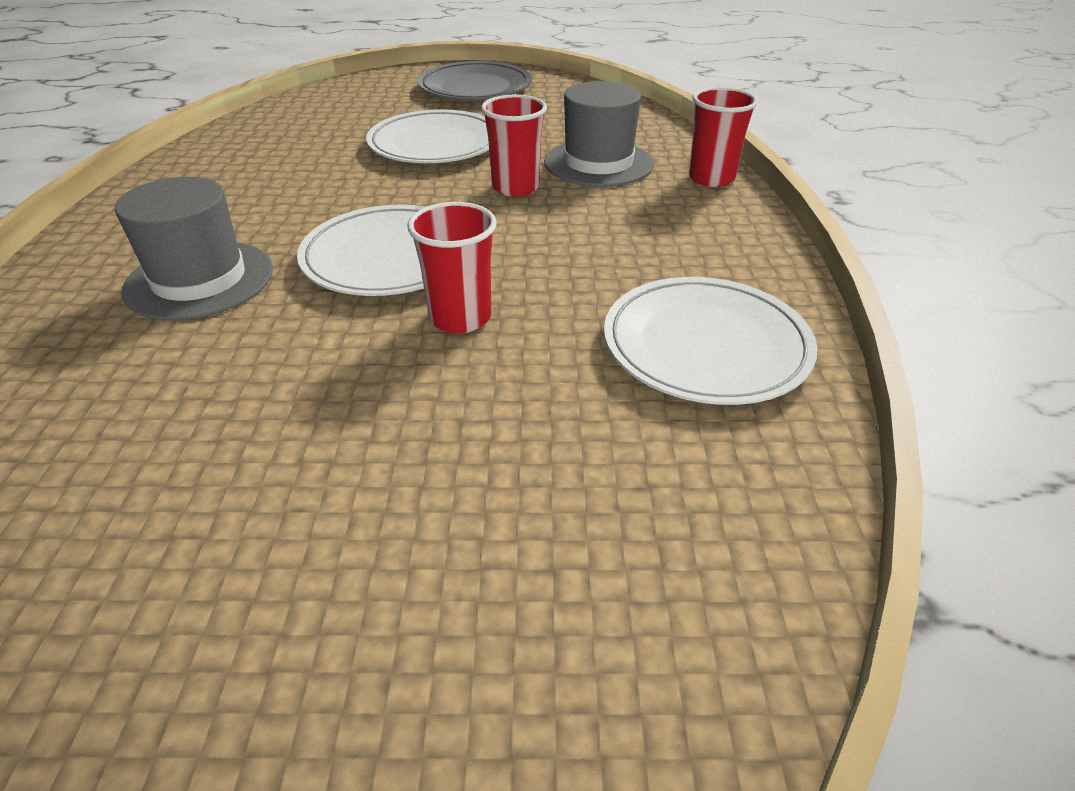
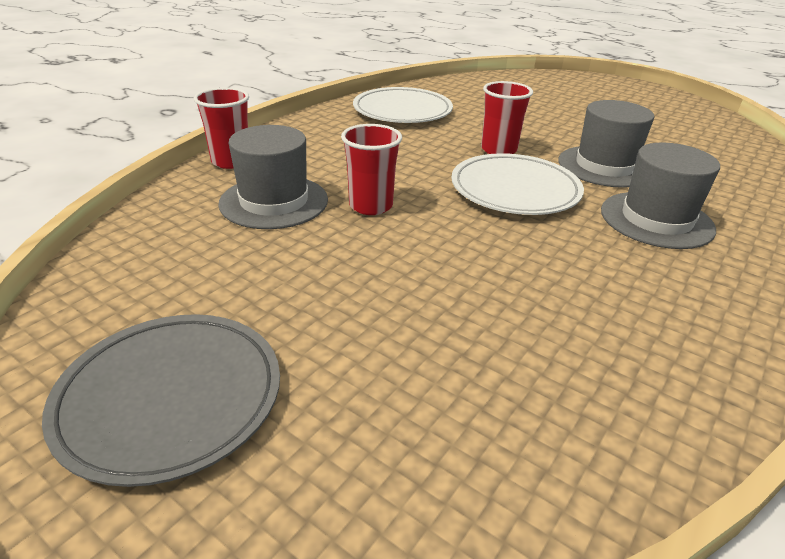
camera: 145 degrees left, 5 degrees down
(277, 352) = (605, 166): none -> grey hat
(435, 144) = (376, 286): white plate -> none

